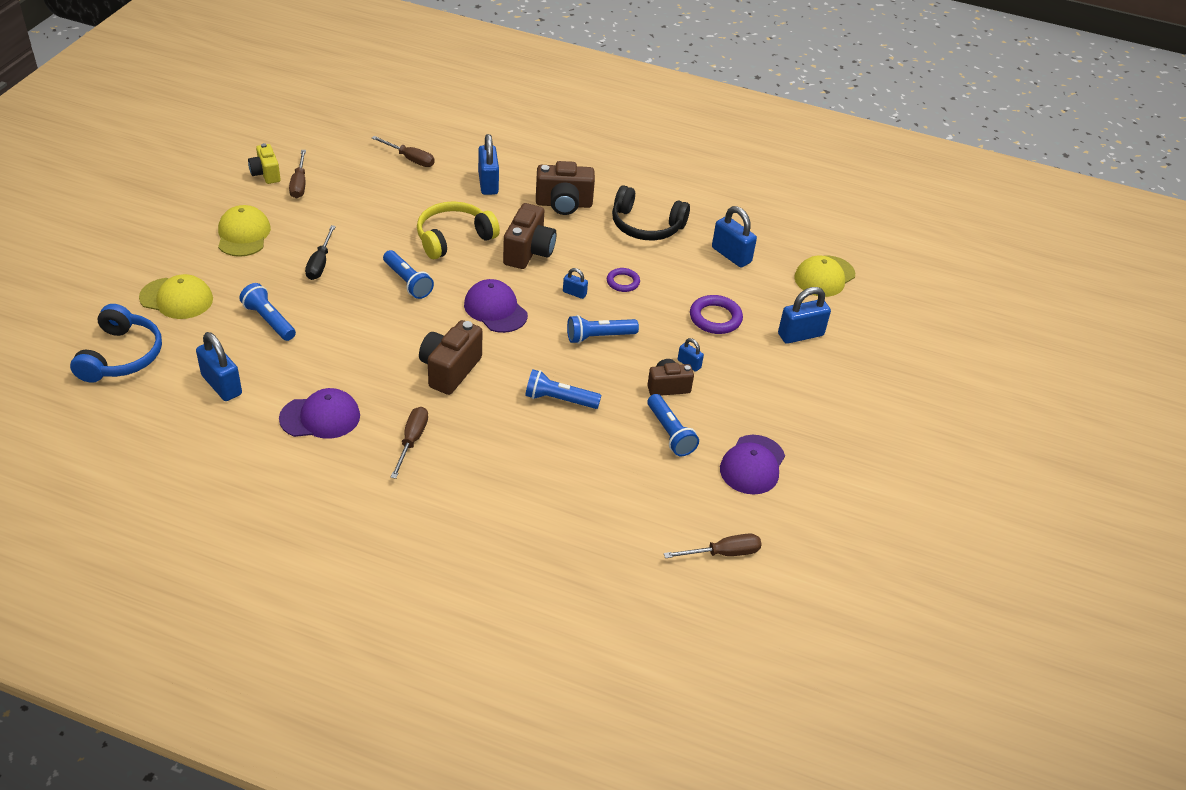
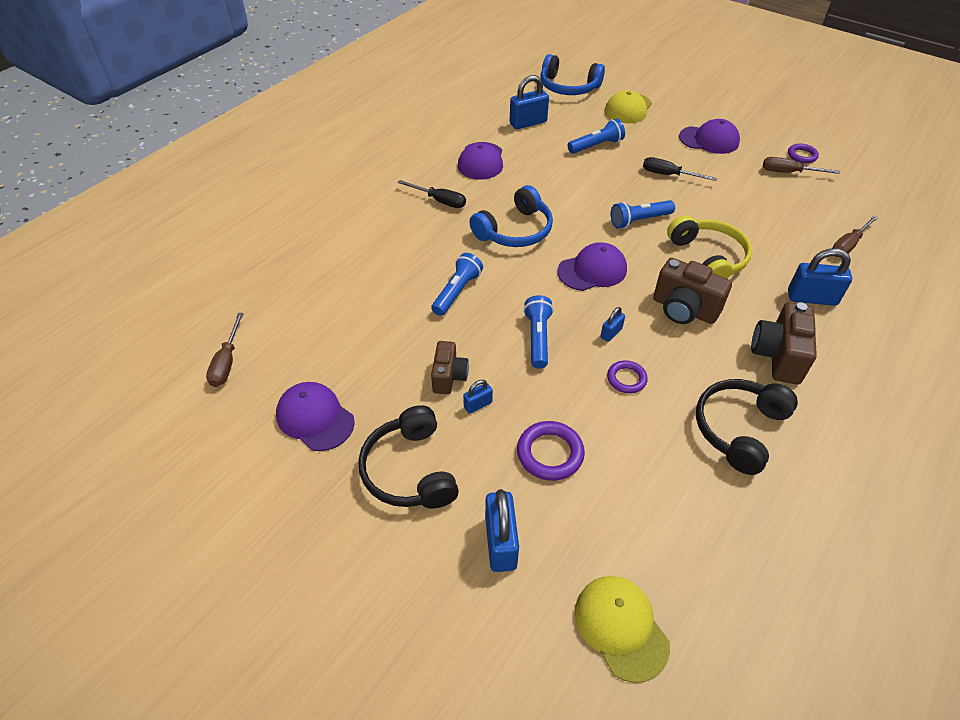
camera: 110 degrees right, 5 degrees up
(243, 234) = (709, 140): yellow cap -> purple cap
(266, 174) = (802, 156): yellow camera -> purple ring
(412, 441) = (439, 201): brown screwdriver -> black screwdriver
(449, 370) = (515, 230): brown camera -> blue headphones
(670, 433) = (385, 362): blue flashlight -> none
(731, 255) = (676, 512): blue padlock -> none
(770, 393) = (410, 470): none -> black headphones

